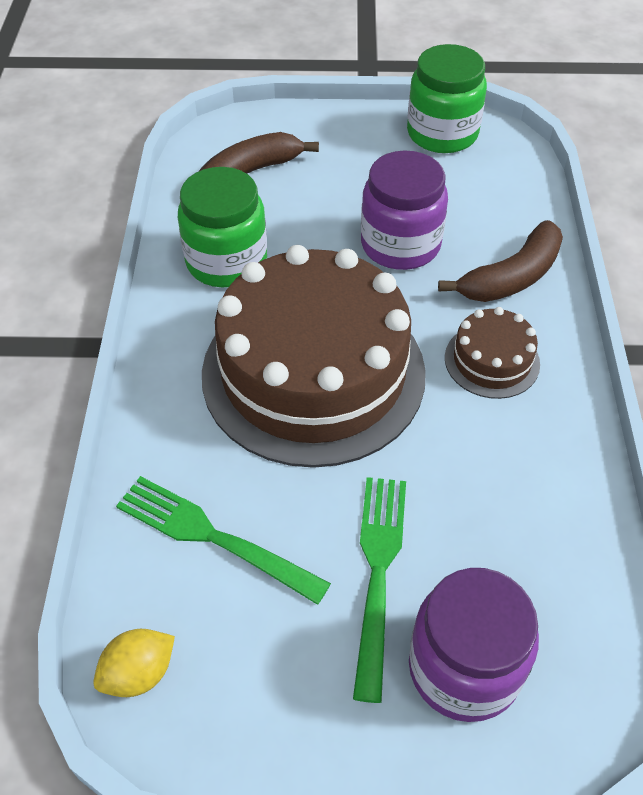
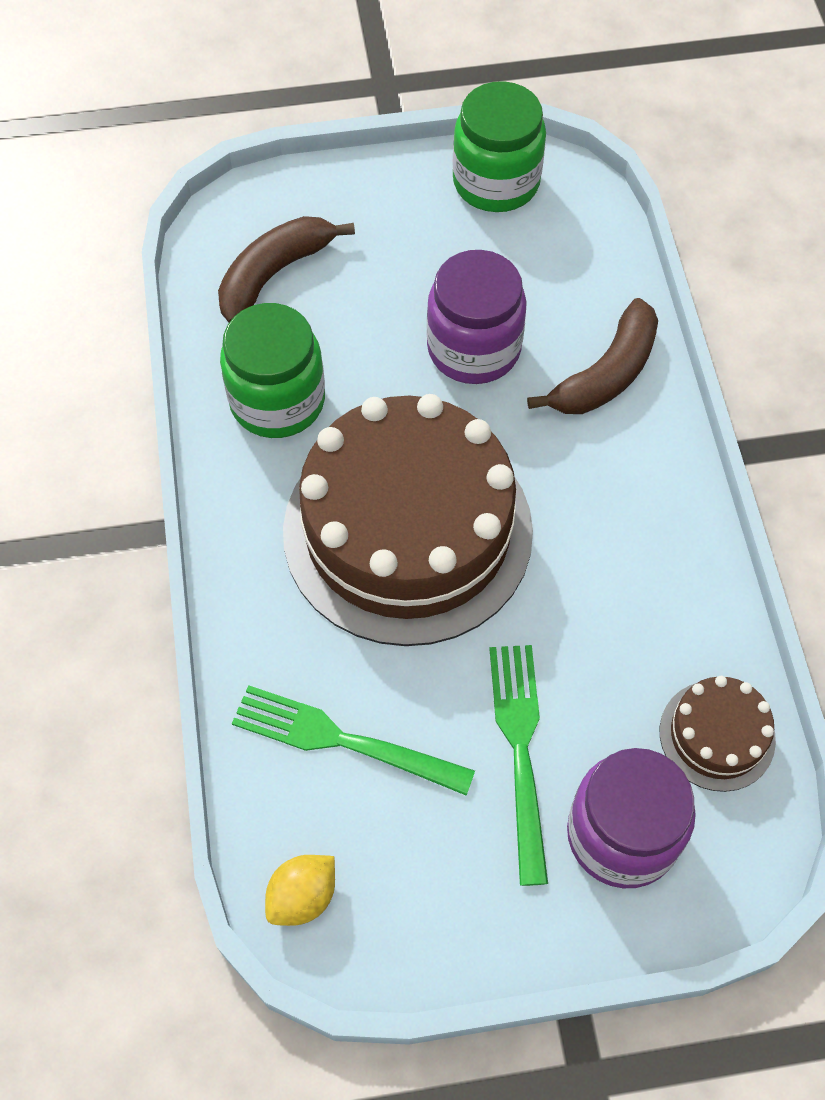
camera: 10 degrees left, 10 degrees up
(492, 360) = (599, 485): brown cake -> brown cake (717, 735)

